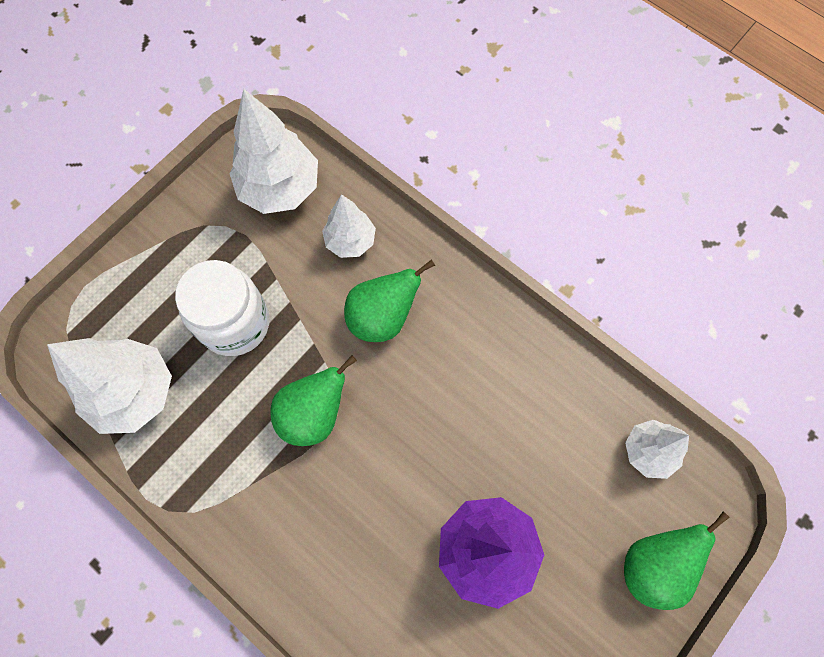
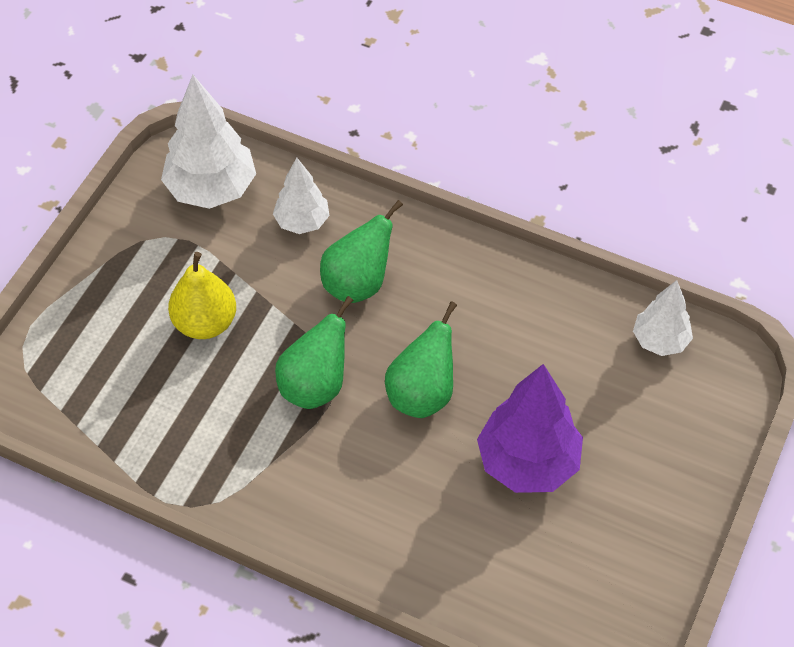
camera: 15 degrees left, 15 degrees down
(134, 393) = (119, 410): white tree -> none
(235, 323) = (205, 323): white jar -> yellow pear
(653, 565) = (693, 436): green pear -> green pear (422, 394)

